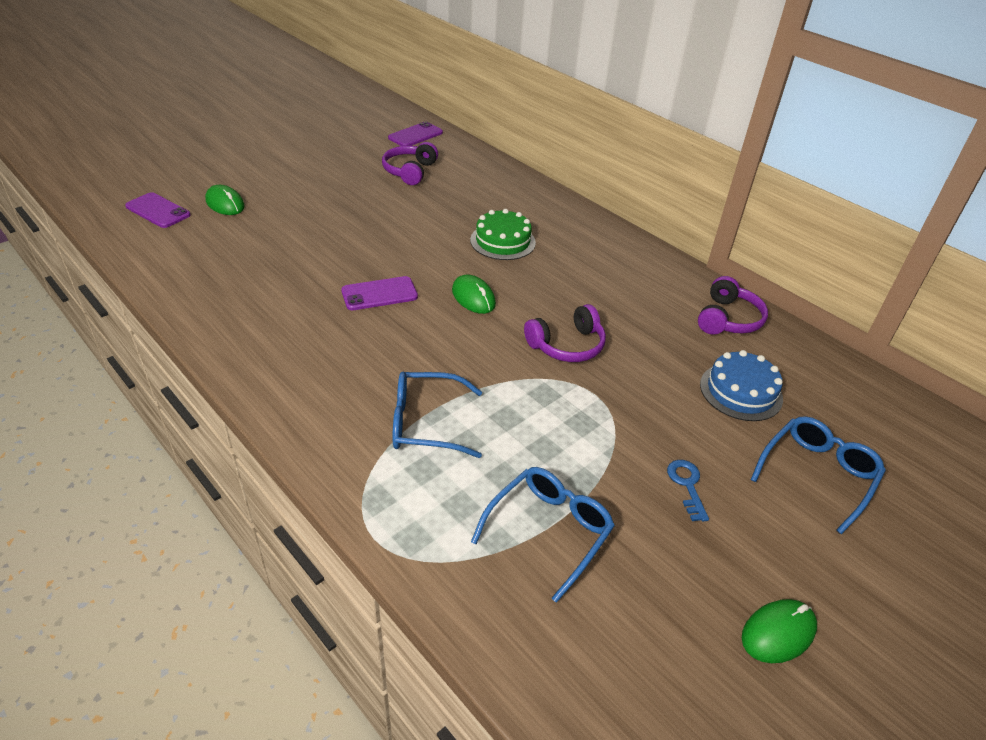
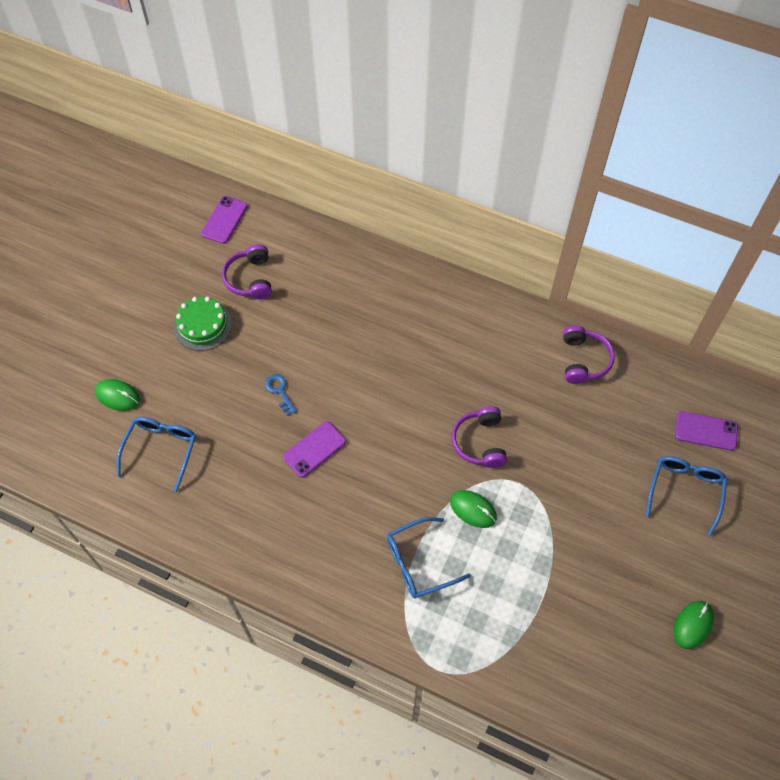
camera: 20 degrees left, 20 degrees up
(158, 211) = (66, 431): purple phone -> purple phone (706, 431)
(473, 297) = (387, 421): green mouse -> green mouse (473, 510)
(502, 241) = (377, 342): green cake -> green cake (202, 325)
(549, 531) = (538, 614): blue glasses -> blue glasses (161, 450)
(567, 345) = (480, 442): purple headphones -> purple headphones turned 135 degrees clockwise
(687, 485) = (608, 538): blue key -> blue key (279, 391)
(741, 391) = (615, 435): blue cake -> none

